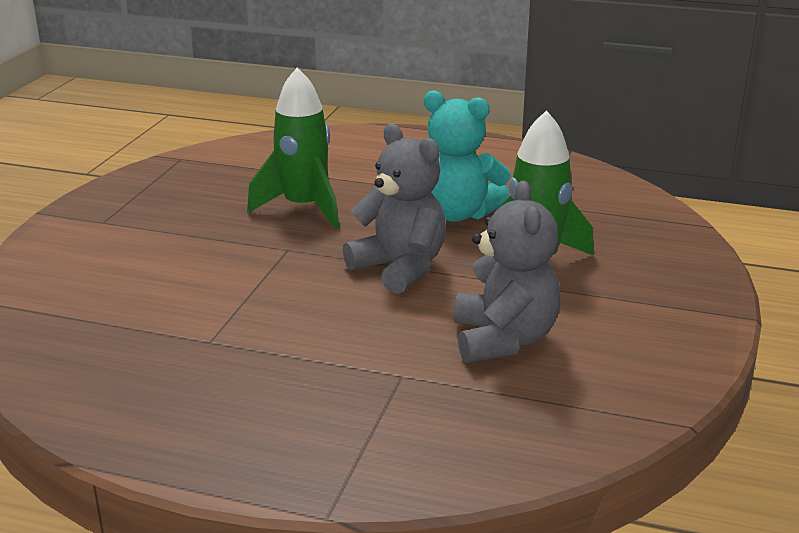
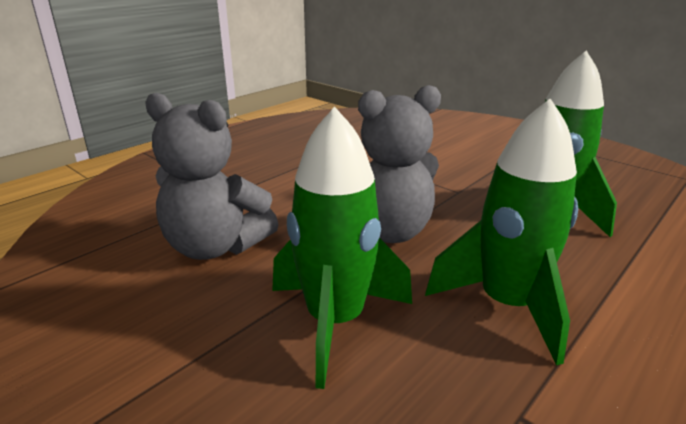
camera: 115 degrees right, 0 degrees up
(457, 214) = (507, 306): turquoise teddy bear -> green rocket

